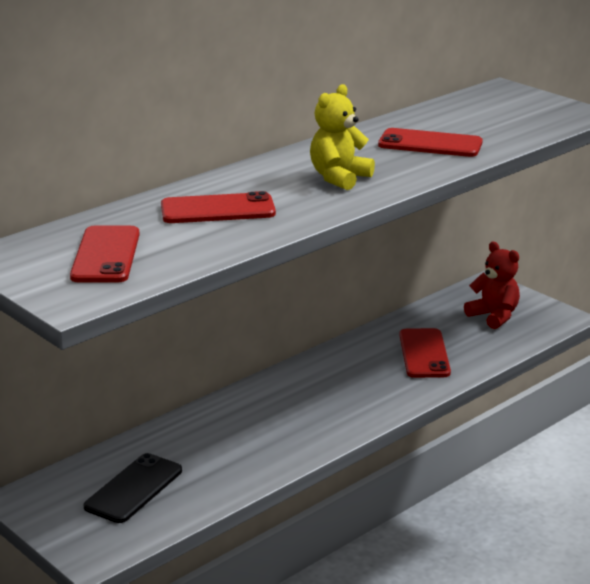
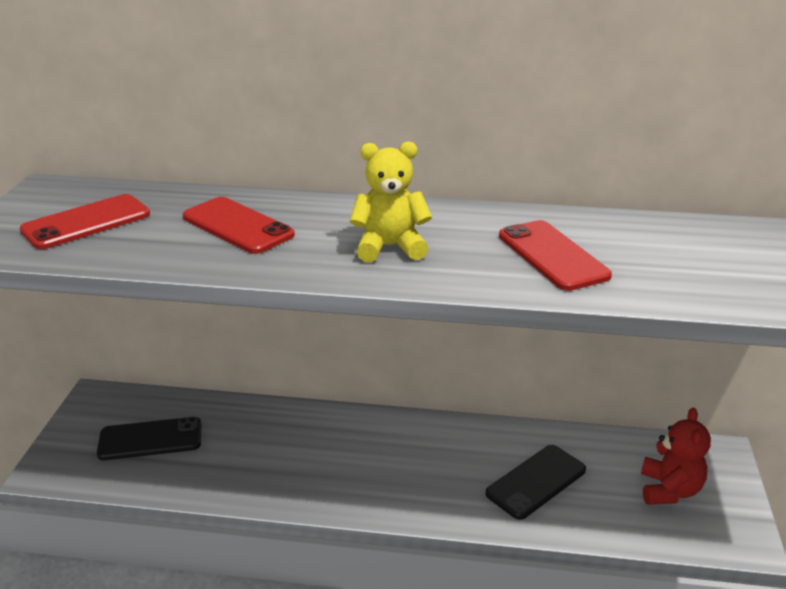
camera: 50 degrees right, 5 degrees up
(424, 354) = (536, 482): red phone -> black phone

